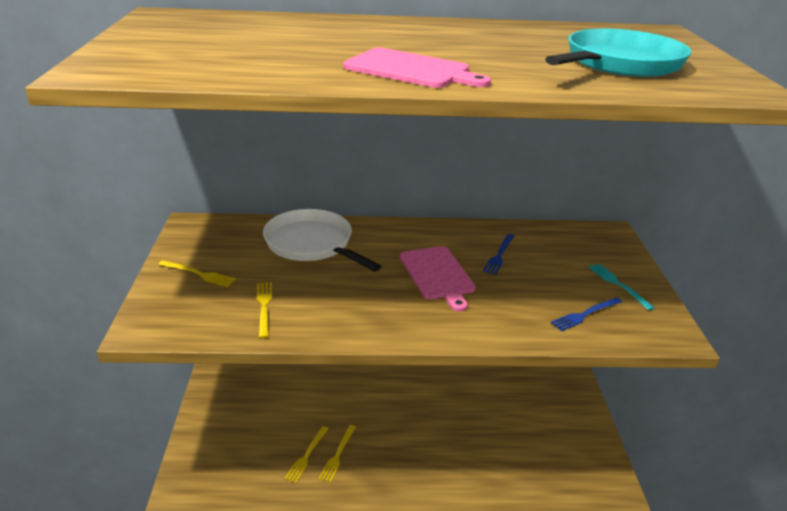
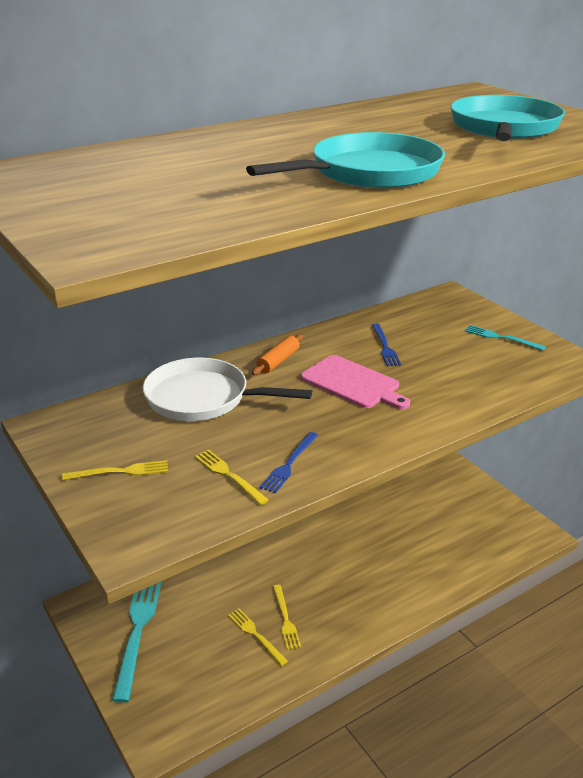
camera: 30 degrees left, 0 degrees up
(233, 410) = (138, 631): none -> turquoise fork
(307, 455) = (256, 635): yellow fork -> yellow fork turned 150 degrees clockwise
(398, 237) = (278, 361): none -> orange rolling pin
(411, 70) = (369, 173): pink cutting board -> turquoise pan
(585, 314) = (503, 372): blue fork -> blue fork (289, 464)

